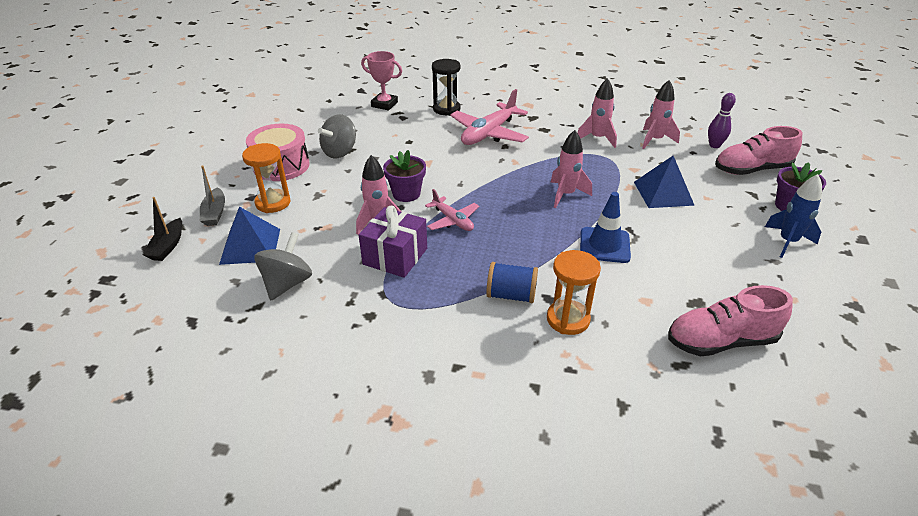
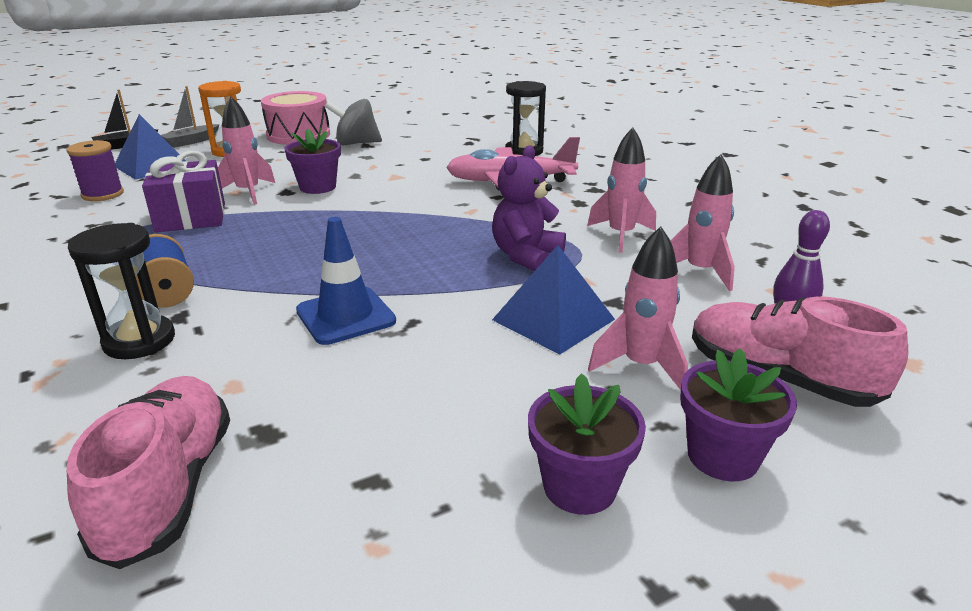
camera: 50 degrees right, 10 degrees down
(287, 283) = (103, 194): grey spinning top -> purple spool
(384, 104) = (479, 130): pink trophy -> none
(453, 220) = (292, 220): pink plane -> none
(566, 194) = (439, 258): pink rocket -> pink rocket (641, 366)
(568, 319) = (139, 341): orange hourglass -> black hourglass
(592, 171) = (526, 256): none -> purple teddy bear
(721, 341) = (169, 488): pink shoe -> pink shoe turned 45 degrees clockwise
(787, 242) = (579, 486): blue rocket -> purple flower pot

